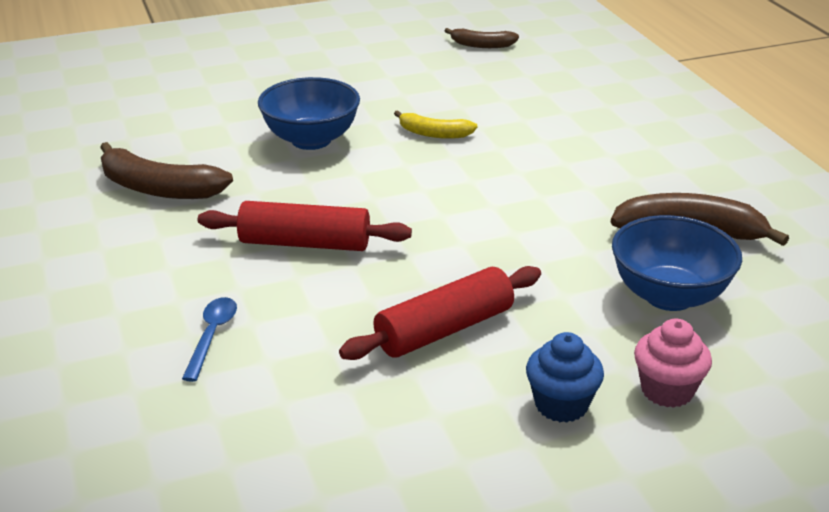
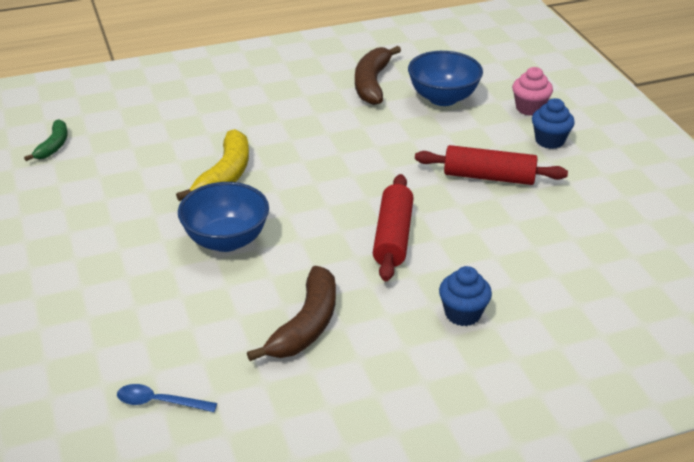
camera: 90 degrees left, 5 degrees up
(144, 290) = (462, 314): none -> blue cupcake
(212, 336) = (513, 273): blue spoon -> blue spoon (159, 402)
(434, 134) = (225, 176): yellow banana -> yellow banana, size x1.66
(444, 329) = (489, 177): red rolling pin -> red rolling pin turned 45 degrees counterclockwise
(482, 45) = (53, 146): brown banana -> green banana

